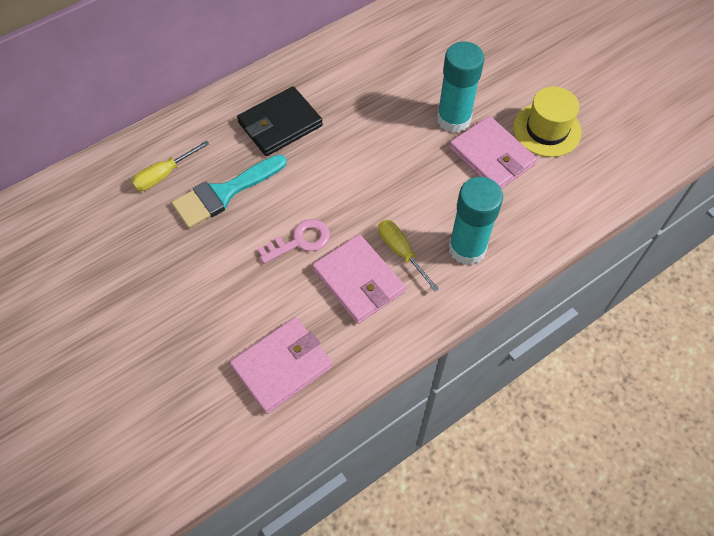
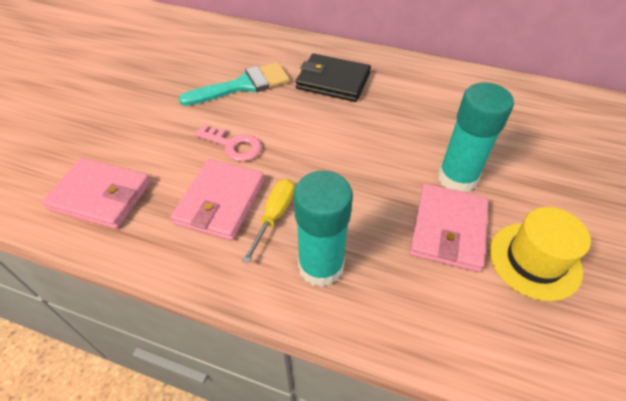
camera: 55 degrees right, 10 degrees down
(164, 175) = (234, 52): yellow screwdriver -> none
(224, 193) = (243, 85): turquoise brush -> turquoise brush turned 135 degrees clockwise

